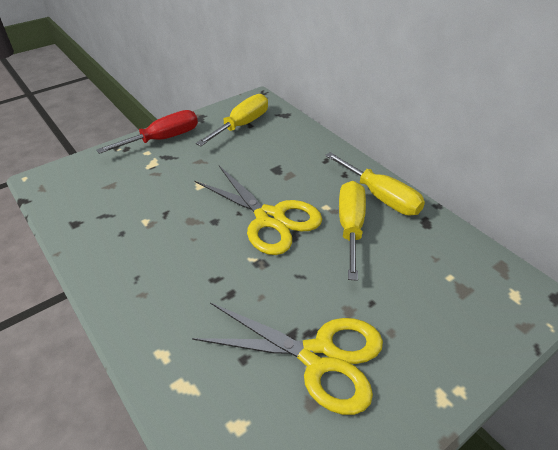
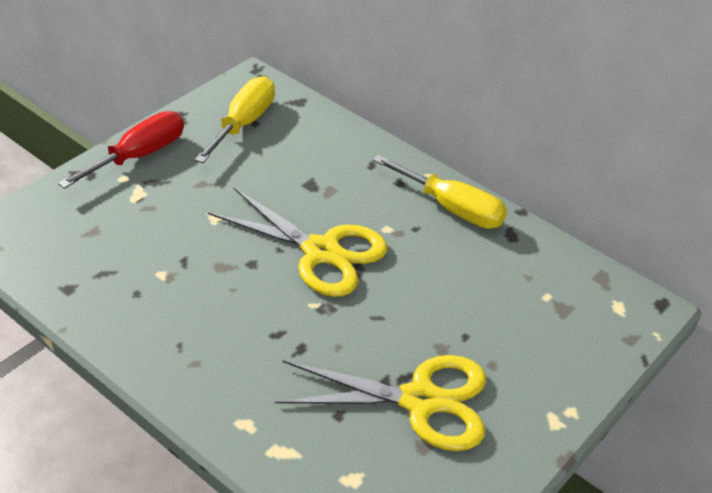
camera: 15 degrees left, 0 degrees up
(350, 227) = (423, 251): yellow screwdriver -> none

